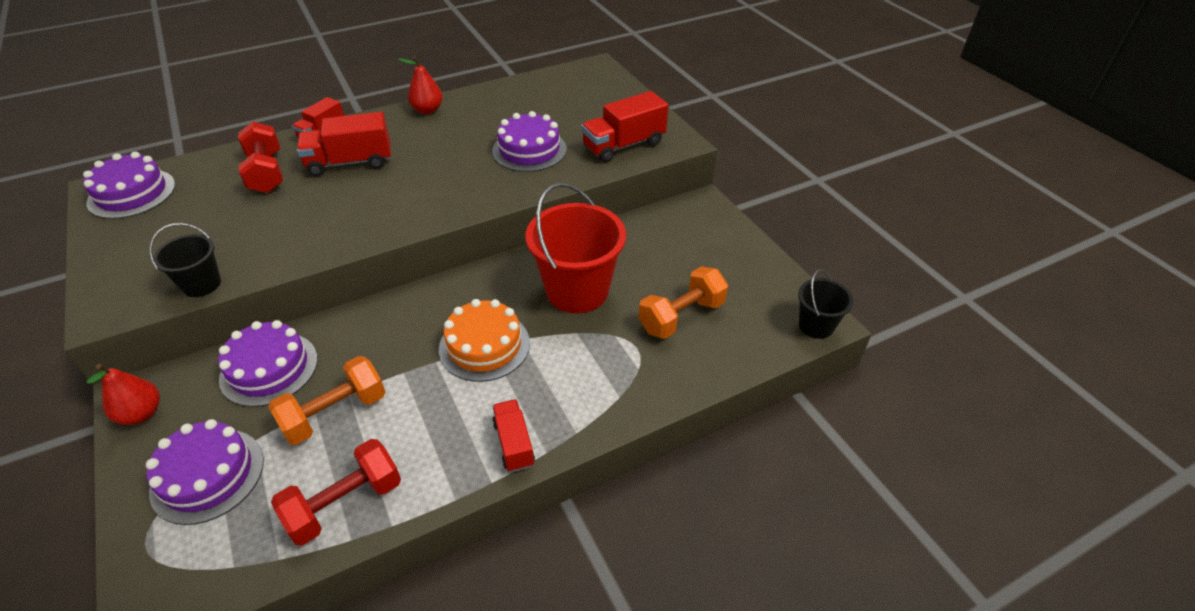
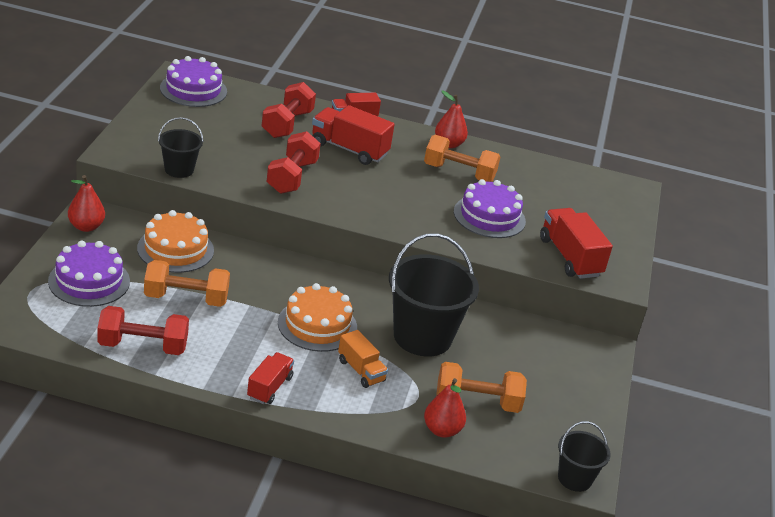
camera: 35 degrees right, 10 degrees down
(269, 368) = (175, 249): purple cake -> orange cake
(326, 220) = (292, 177): none -> red dumbbell
(464, 129) = (459, 173): none -> orange dumbbell
(568, 360) = (361, 370): none -> orange truck
(577, 291) = (422, 337): red bucket -> black bucket
(624, 145) = (570, 257): red truck -> red truck turned 60 degrees clockwise
(688, 364) = (442, 430): none -> red pear

